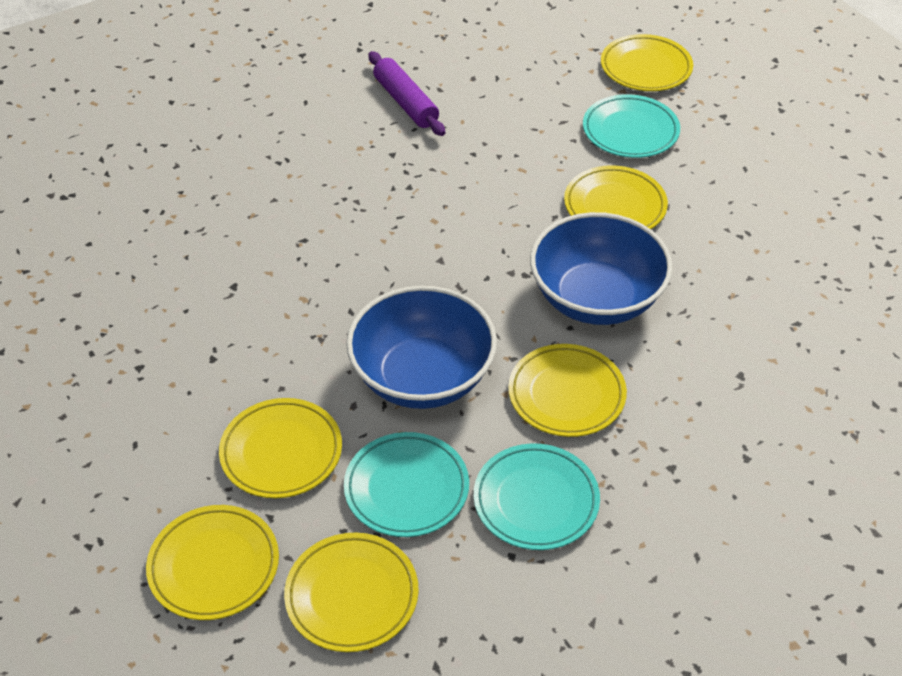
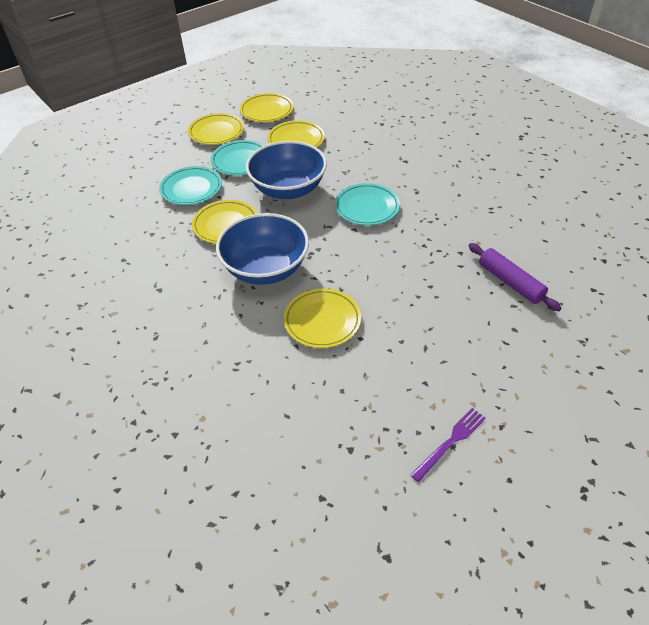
camera: 130 degrees right, 0 degrees up
(406, 102) = (510, 282): purple rolling pin -> purple rolling pin turned 45 degrees clockwise
(630, 131) = (383, 377): turquoise plate -> turquoise plate (367, 207)
(646, 68) = (450, 442): yellow plate -> purple fork

